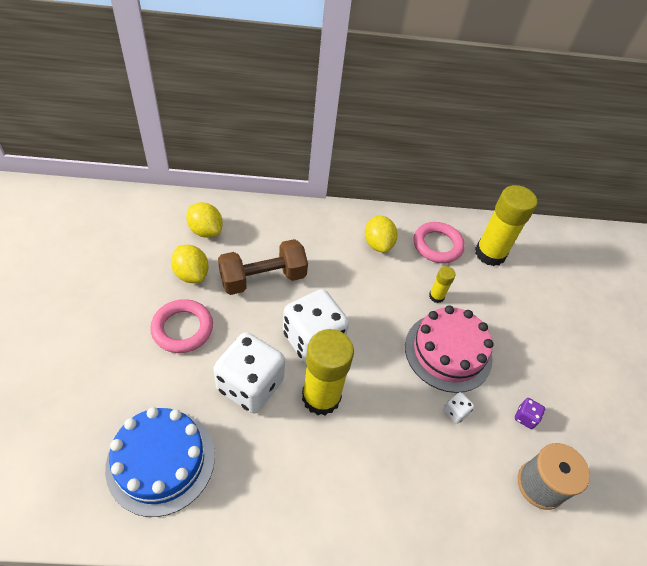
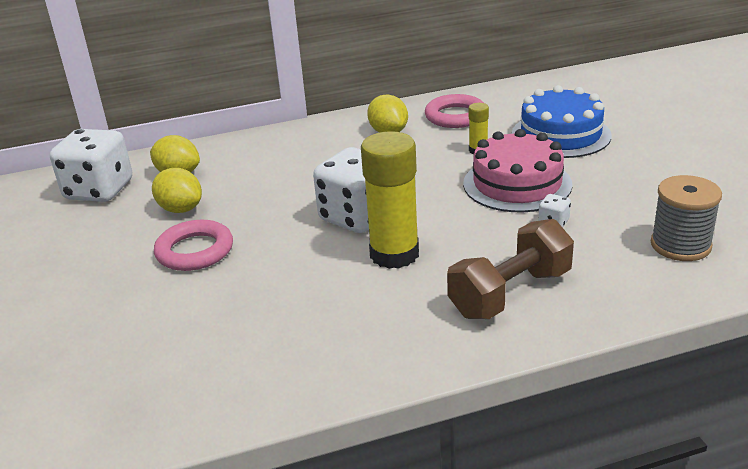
camera: 10 degrees left, 20 degrees down
(161, 461) = (230, 355): blue cake -> blue cake (560, 135)
(250, 385) = (304, 269): white dice -> white dice (99, 190)
(263, 279) = (270, 190): brown dumbbell -> brown dumbbell (510, 293)
(490, 254) = (517, 107): yellow glue stick -> none
(525, 417) = (632, 205): purple dice -> none

